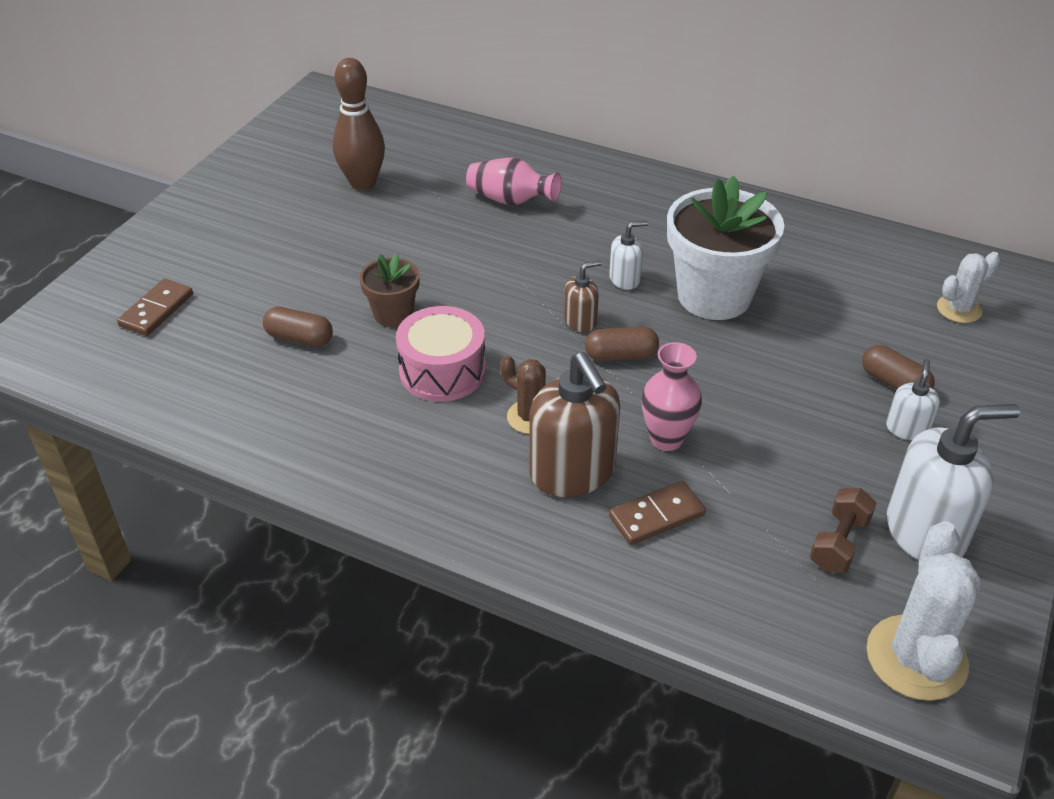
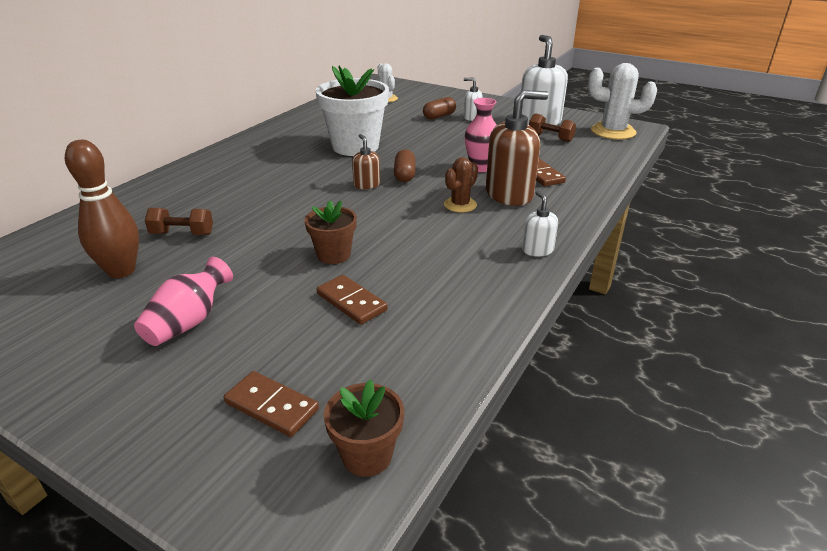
camera: 85 degrees left, 10 degrees down
(90, 369) = (367, 455): none -> brown flower pot
(299, 338) = (351, 302): brown capsule -> brown domino
(435, 201) = (182, 234): none -> brown dumbbell
(442, 371) = (409, 234): pink drum -> none
(510, 200) = (207, 202): pink vase -> pink vase (189, 322)
(625, 279) = (327, 169): white soap dispenser -> white soap dispenser (537, 250)

